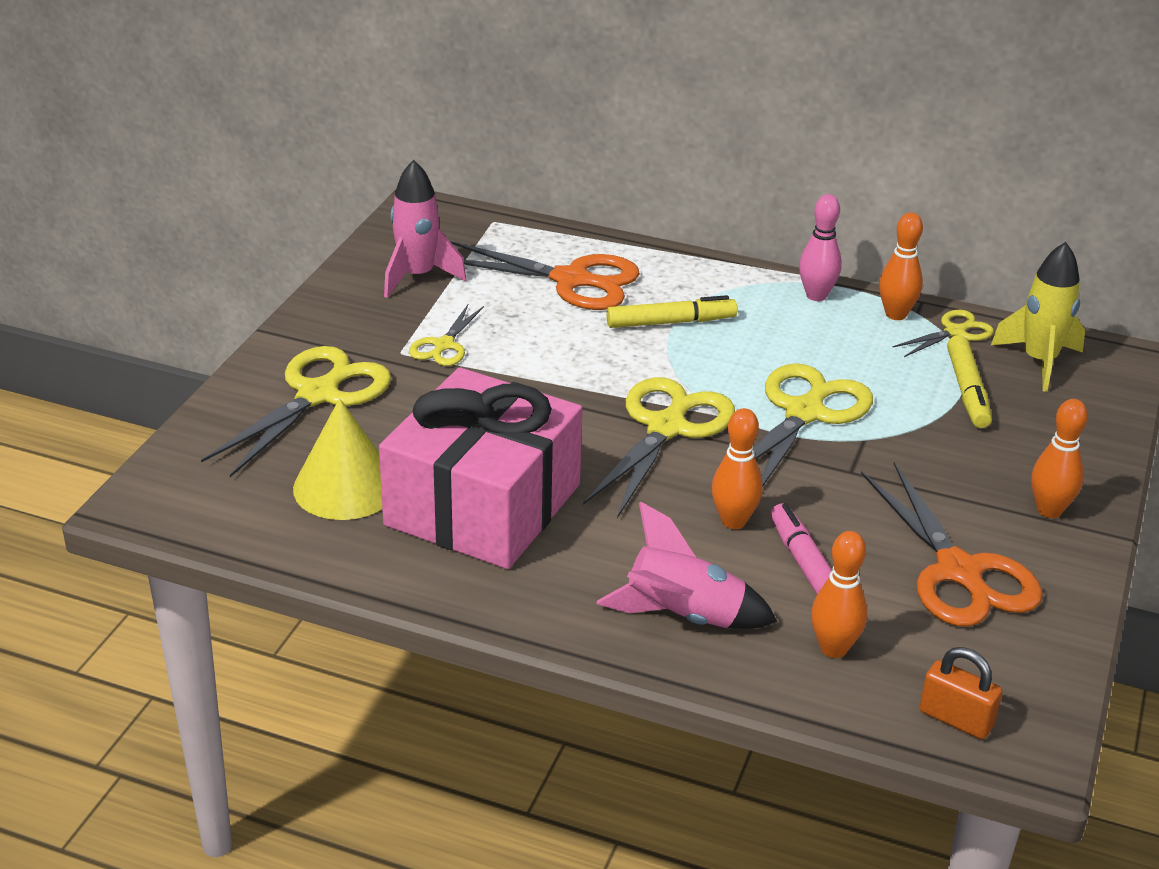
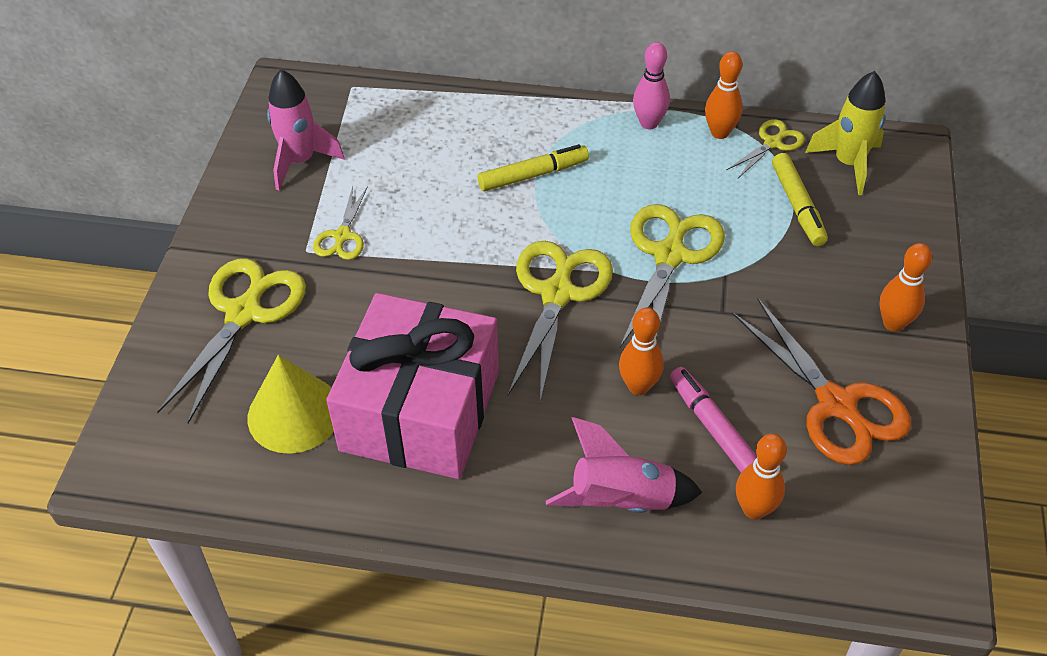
camera: 10 degrees left, 15 degrees up
(571, 280) = (436, 142): orange scissors -> none
(956, 719) = (870, 564): orange padlock -> none

